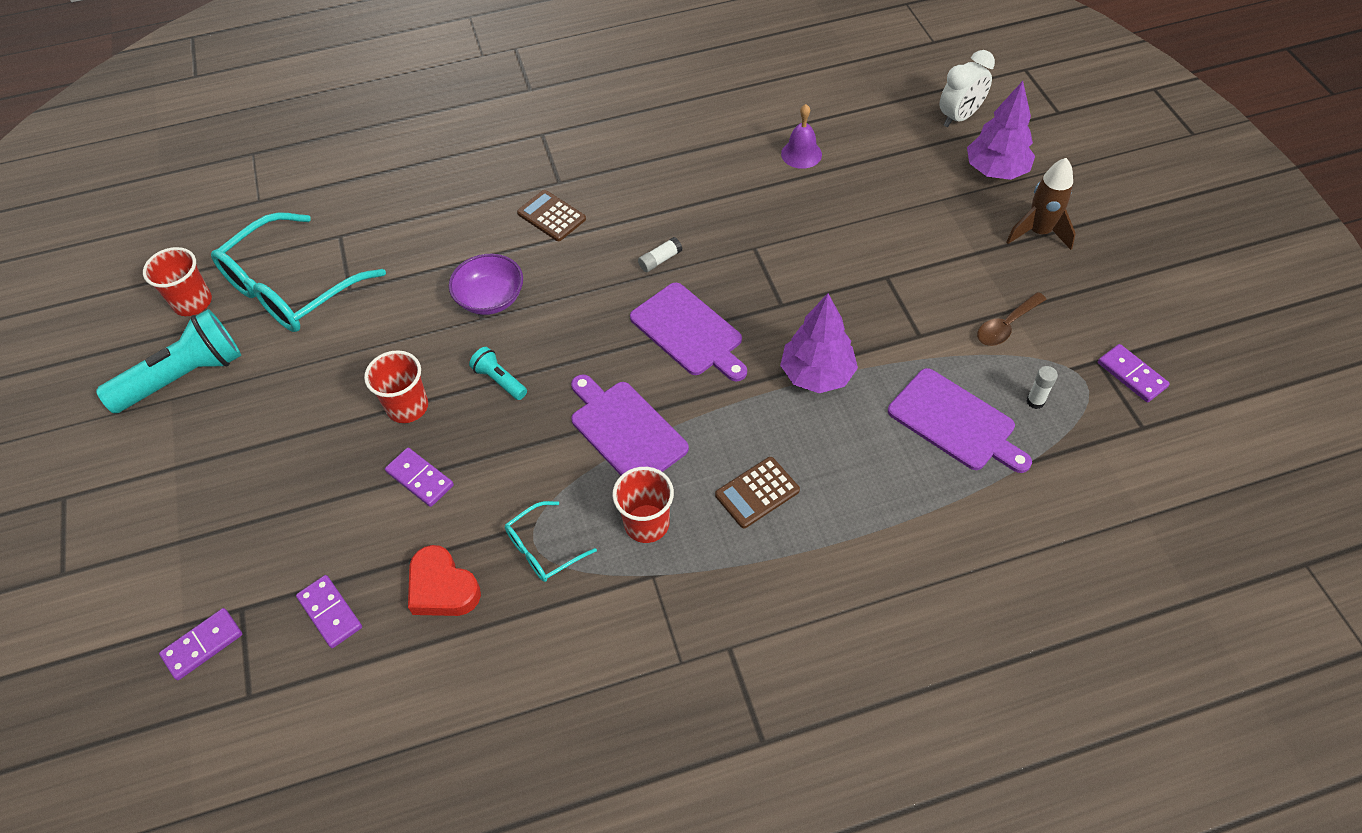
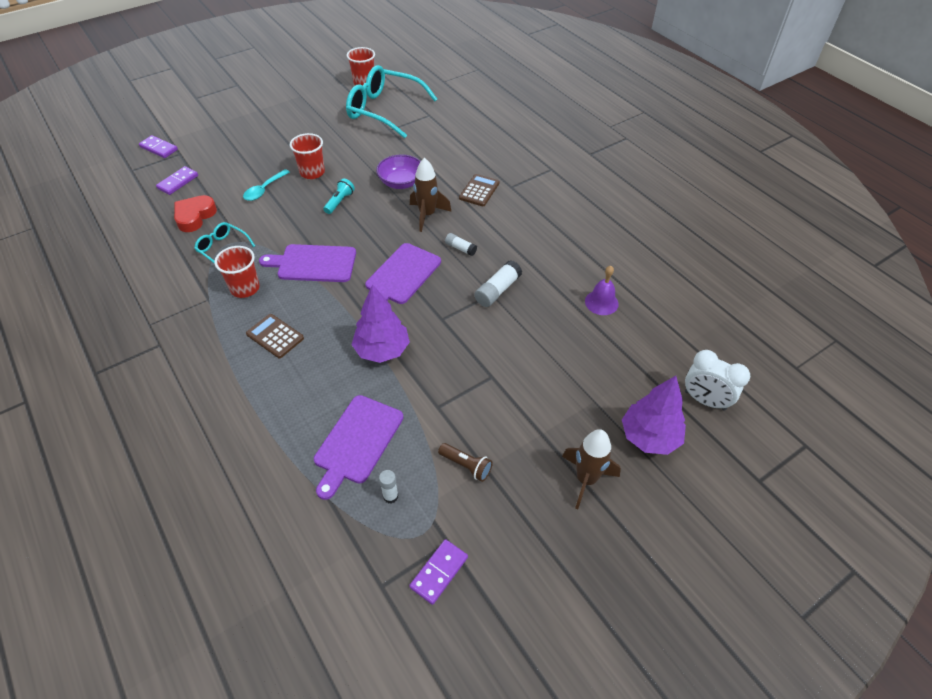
camera: 70 degrees right, 5 degrees down
(184, 377) = (315, 95): turquoise flashlight -> none
(420, 479) = (264, 190): purple domino -> turquoise spoon
(577, 282) = (427, 215): none -> brown rocket
(625, 430) = (313, 263): purple cutting board -> purple cutting board turned 120 degrees counterclockwise
(750, 240) = (497, 290): none -> white glue stick
(1006, 326) = (466, 466): brown spoon -> brown flashlight

